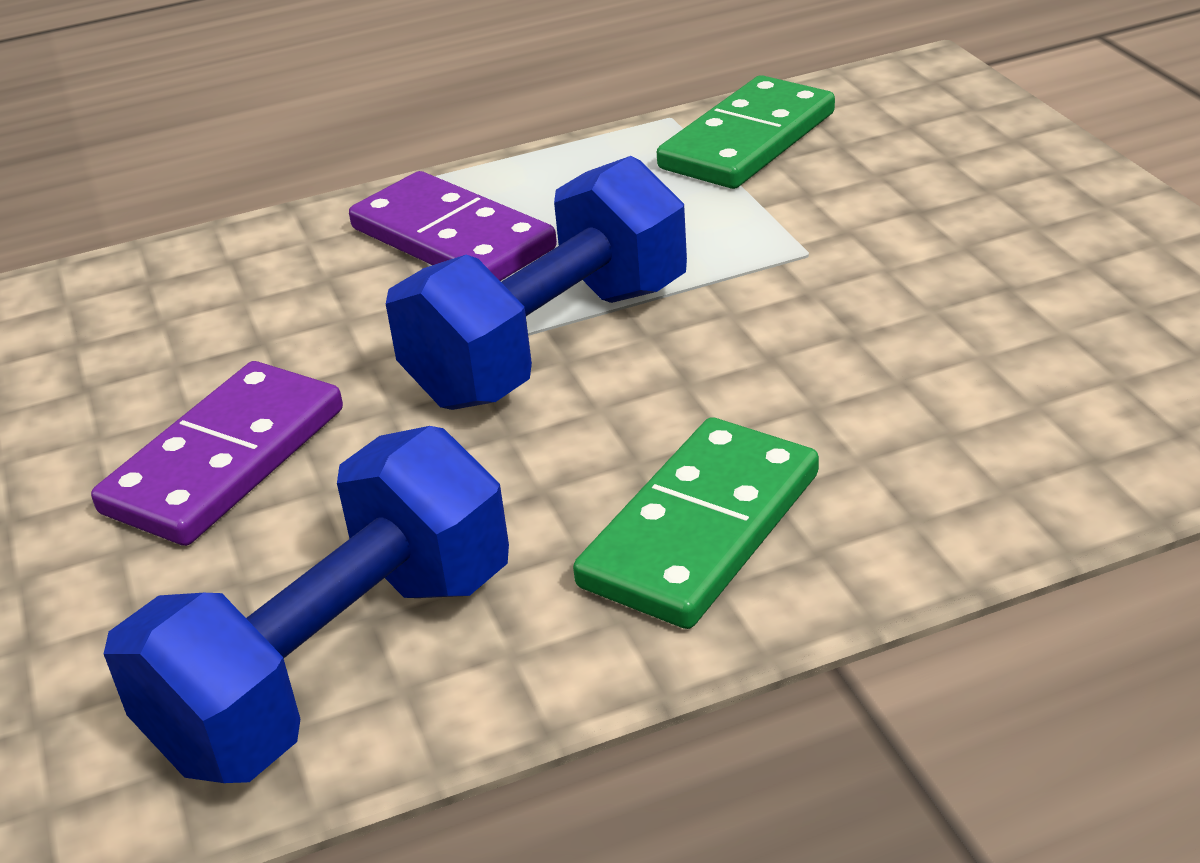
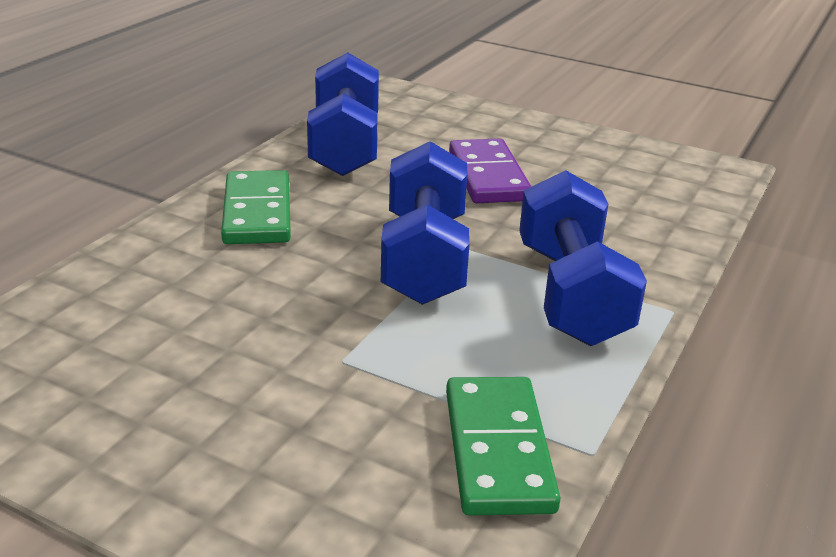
camera: 135 degrees right, 5 degrees down
(453, 238) = (571, 294): purple domino -> blue dumbbell

